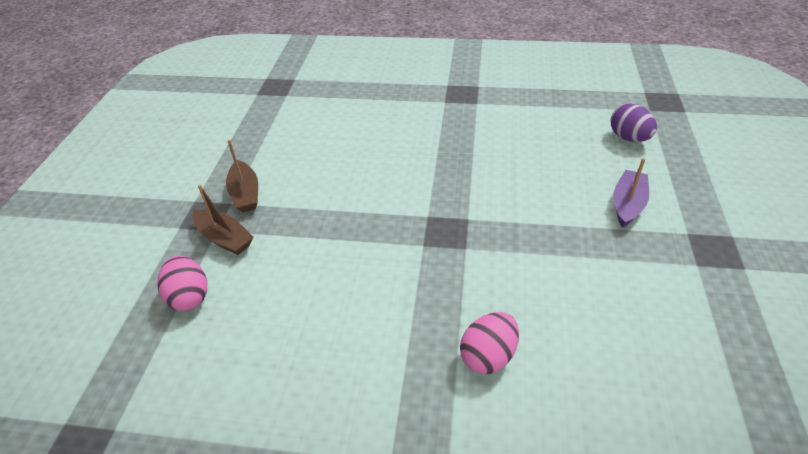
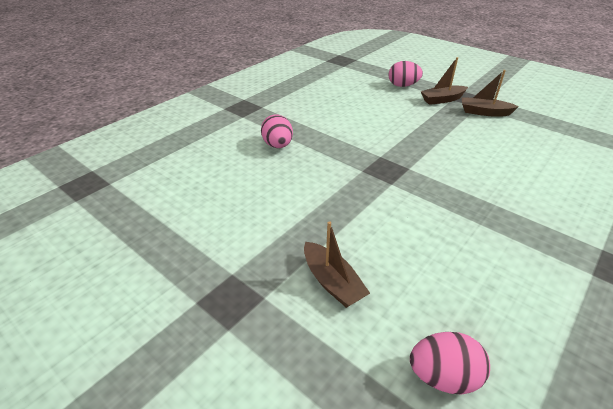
camera: 120 degrees right, 5 degrees down
(627, 204) = (332, 282): purple boat -> brown boat
(629, 138) = (443, 376): purple egg -> pink egg

